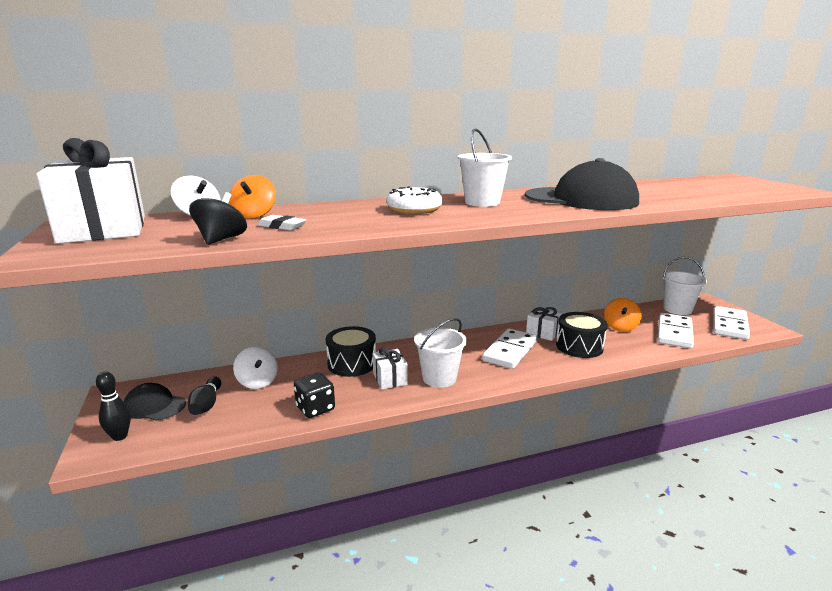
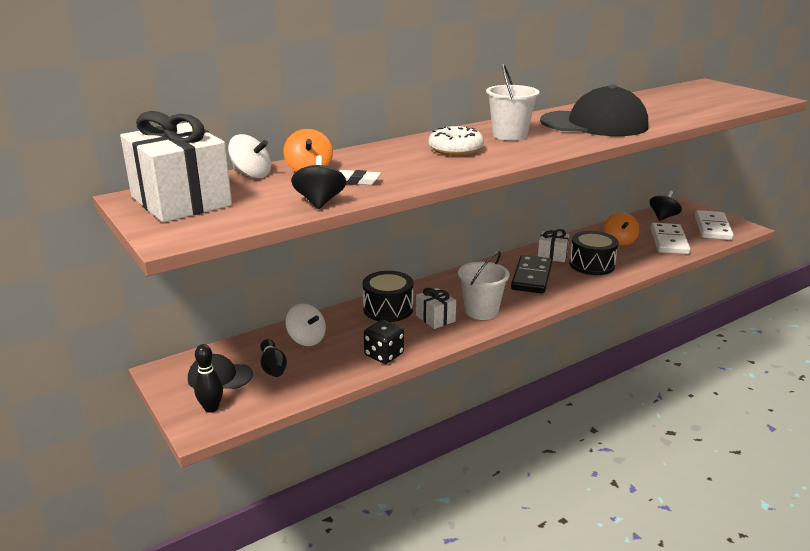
camera: 15 degrees left, 5 degrees up
(510, 351) = (531, 277): white domino -> black domino
(677, 309) = (663, 217): white bucket -> black spinning top

